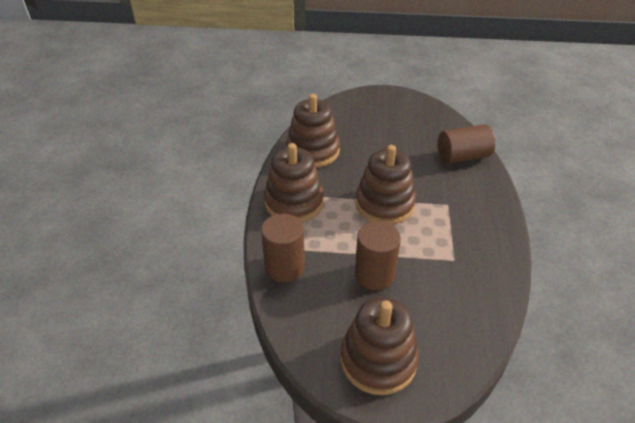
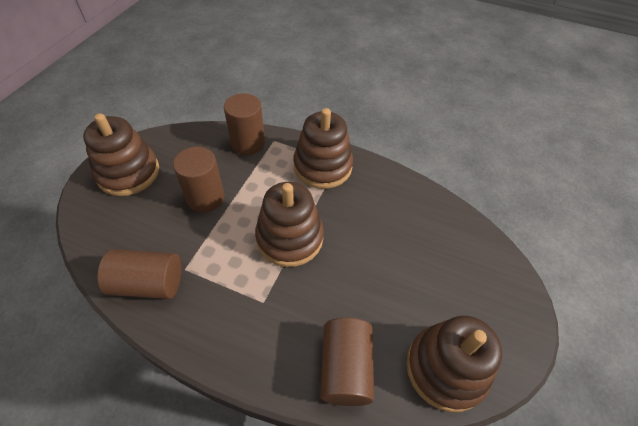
camera: 105 degrees right, 10 degrees up
(313, 151) = (400, 201): brown stacking toy -> brown stacking toy (446, 369)
(483, 278) = (148, 284): none -> brown cylinder

